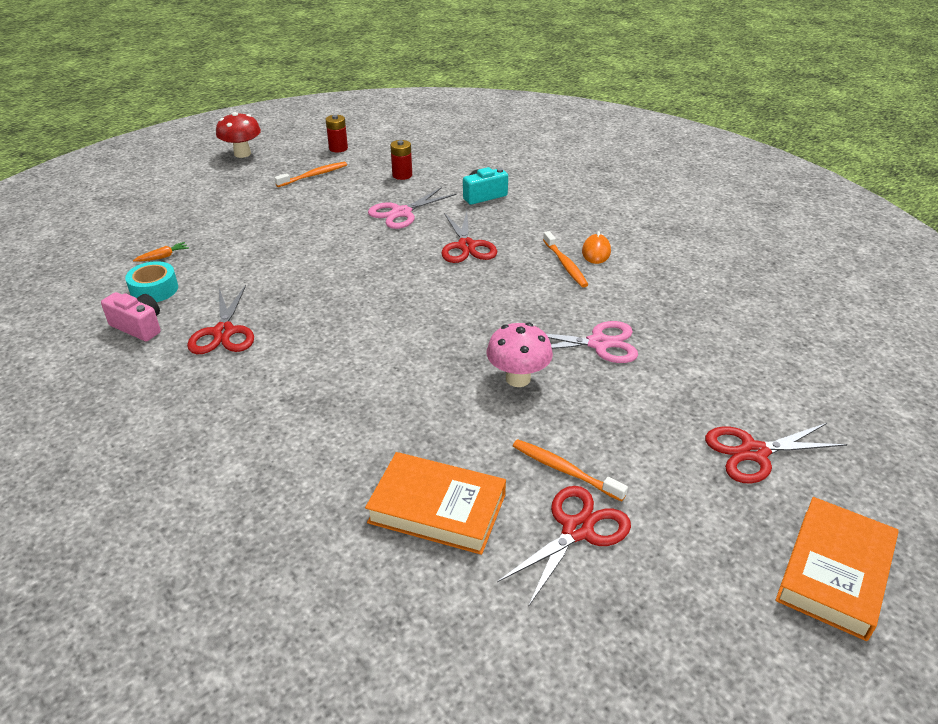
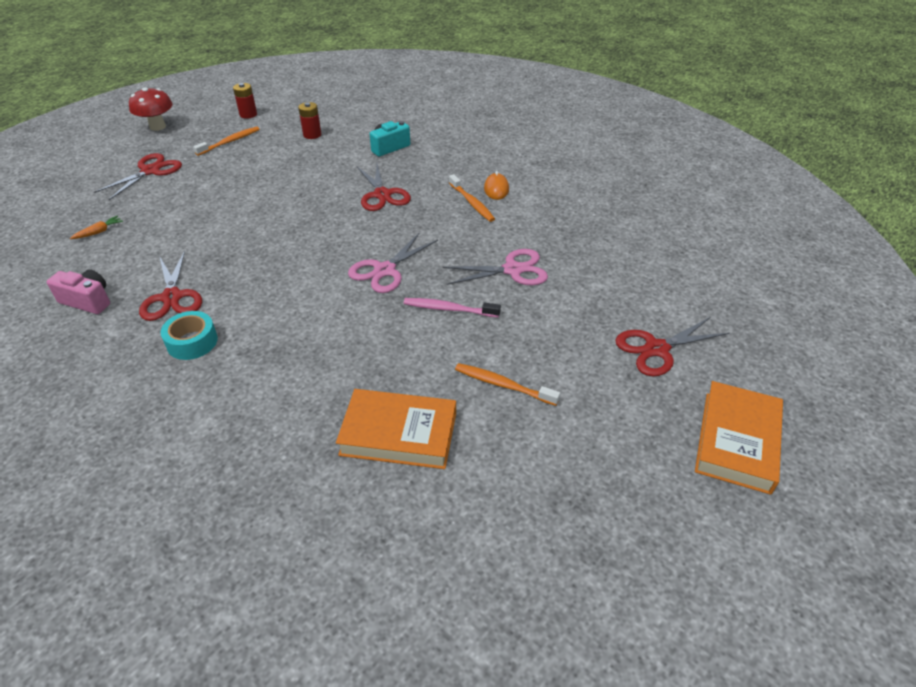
camera: 10 degrees left, 5 degrees up
(154, 289) = (96, 264): turquoise tape -> turquoise tape (192, 342)
(401, 213) = (318, 169): pink scissors -> pink scissors (384, 270)
(518, 379) = (449, 309): pink mushroom -> pink toothbrush
(577, 530) = (523, 436): red scissors -> red scissors (150, 171)

